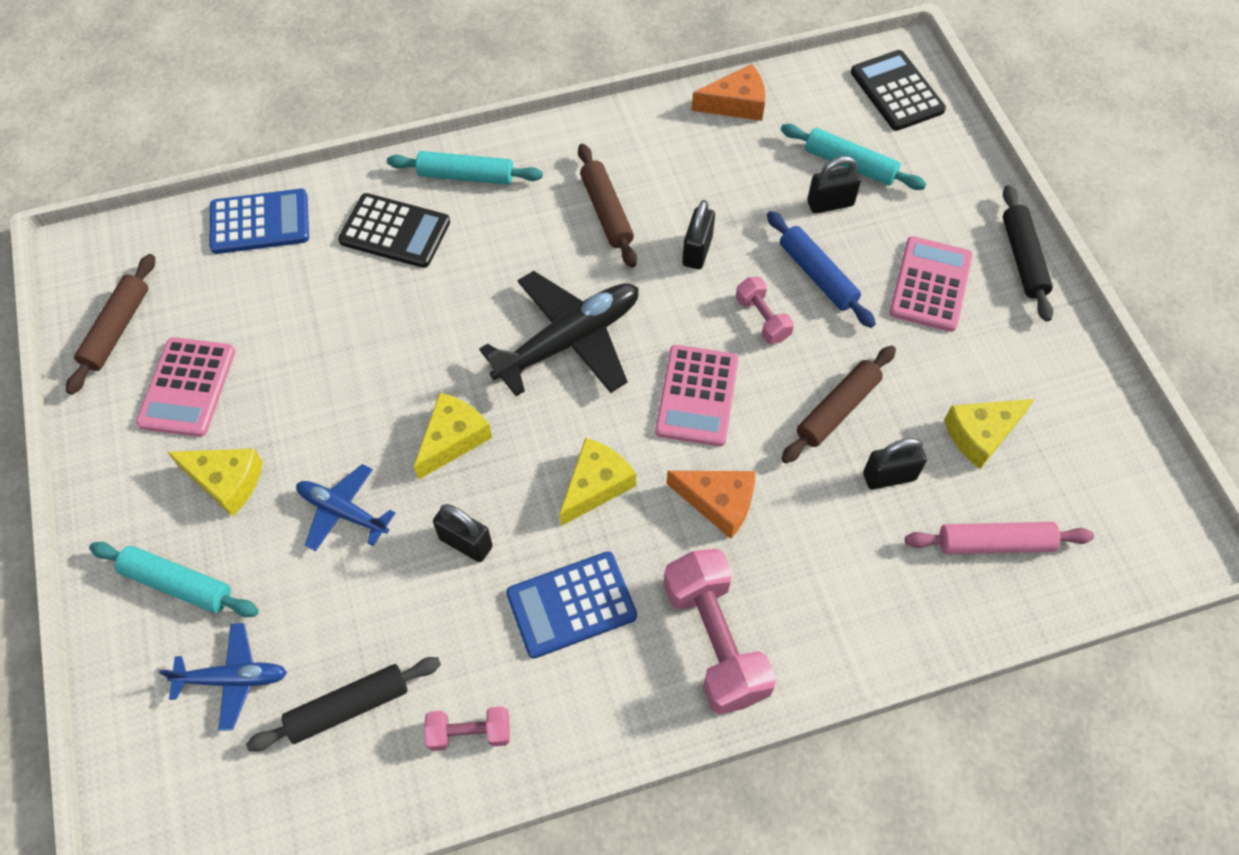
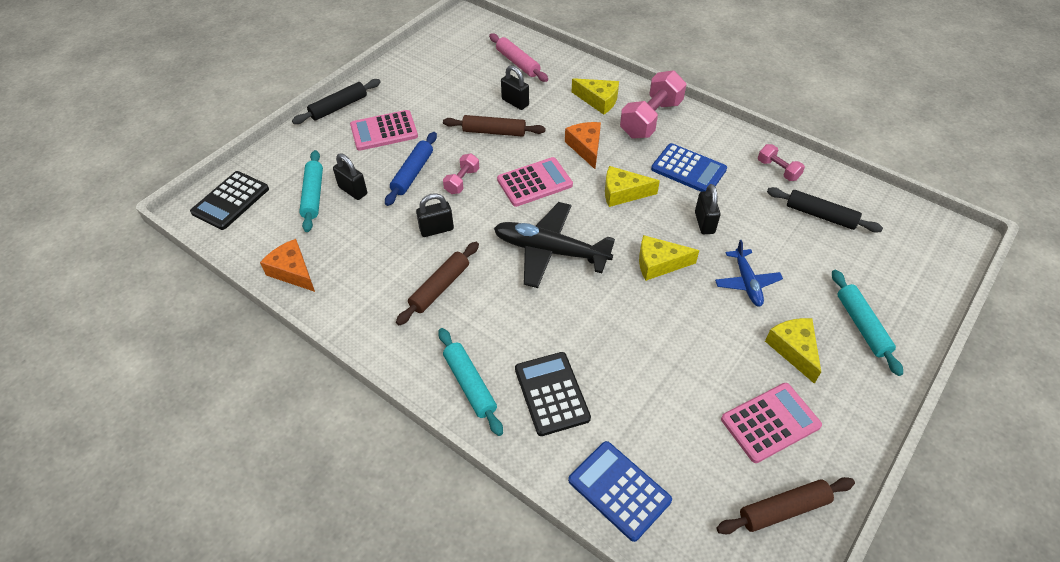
camera: 125 degrees left, 10 degrees down
(233, 679) = (865, 266): blue plane -> none
(981, 434) = (464, 84): yellow cheese -> yellow cheese (598, 100)

